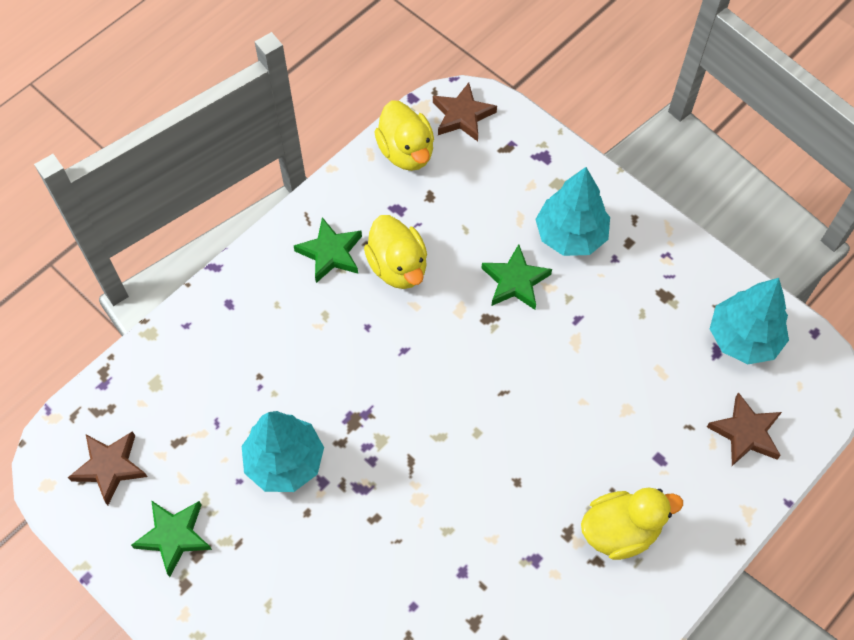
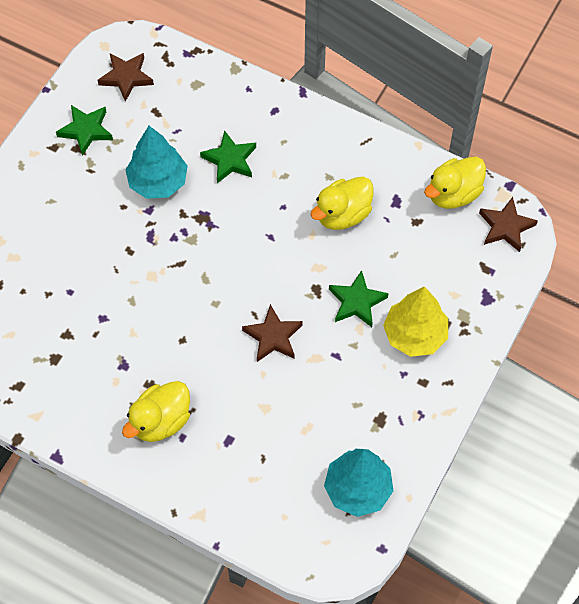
camera: 75 degrees right, 0 degrees up
(330, 253) = (340, 165): green star -> green star (230, 160)
(570, 235) = (415, 335): turquoise tree -> yellow tree
(620, 530) = (161, 421): yellow duck -> yellow duck turned 75 degrees clockwise
(745, 433) = (269, 503): brown star -> brown star (273, 337)

